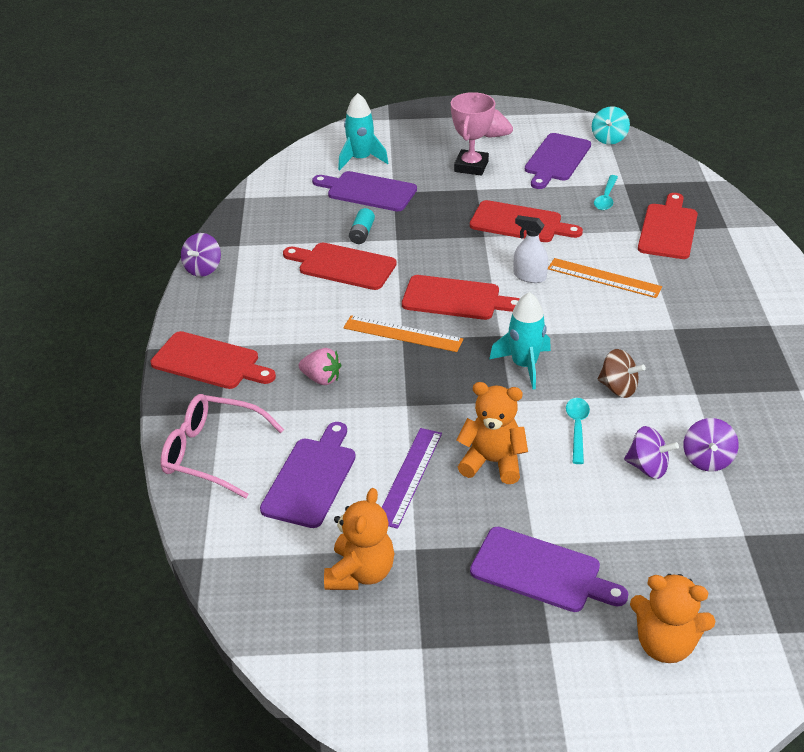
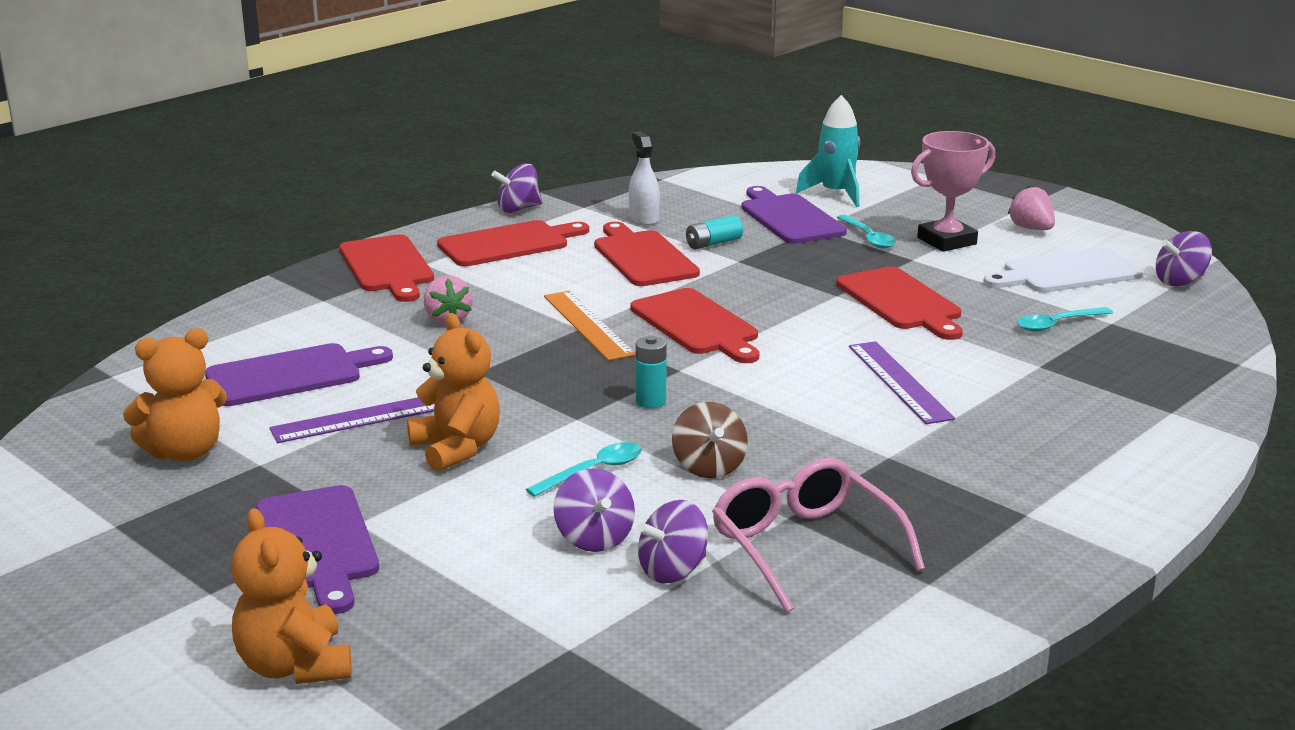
camera: 45 degrees right, 15 degrees down
(212, 453) = (260, 320): pink glasses -> pink glasses (805, 547)
(431, 185) = (868, 238): none -> turquoise spoon
(524, 365) = (651, 401): turquoise rocket -> turquoise battery
(529, 276) = (815, 343): white spray bottle -> white spray bottle (644, 218)
(556, 159) = (1066, 273): purple cutting board -> white cutting board
(604, 278) = (899, 382): orange ruler -> purple ruler
(609, 139) = (1180, 281): turquoise spinning top -> purple spinning top
(668, 229) = (1080, 380): red cutting board -> red cutting board (508, 244)

